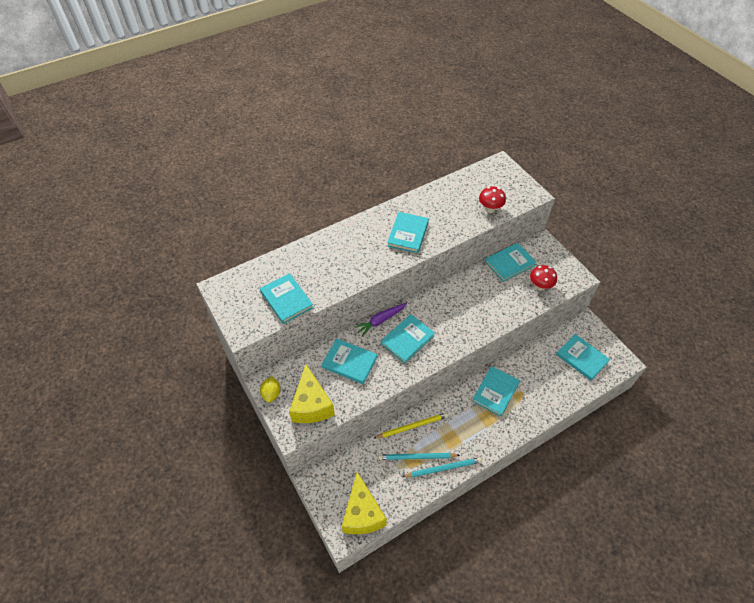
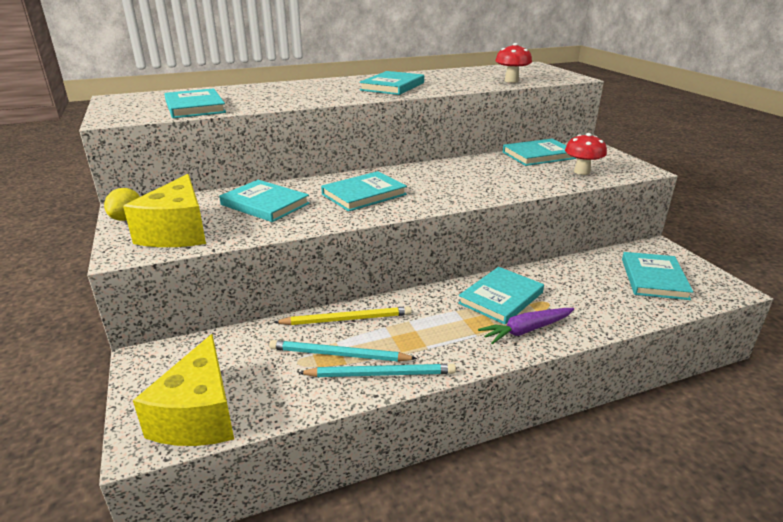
camera: 10 degrees right, 25 degrees down
(381, 320) = (334, 179): purple carrot -> purple carrot (526, 330)
(581, 358) = (654, 278): turquoise book -> turquoise book turned 45 degrees clockwise

